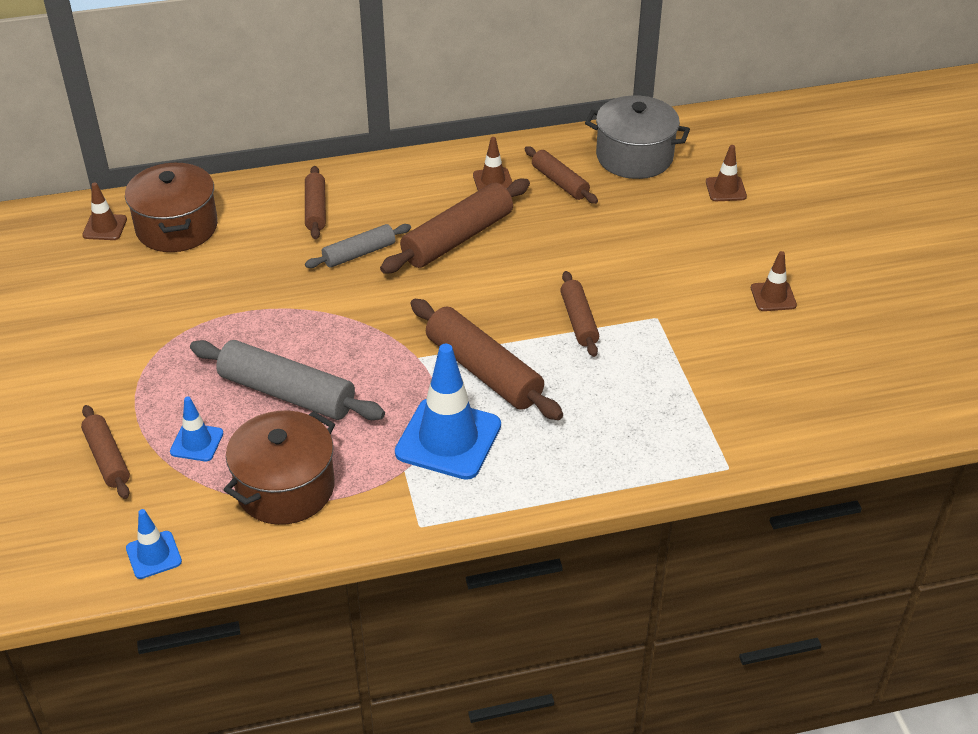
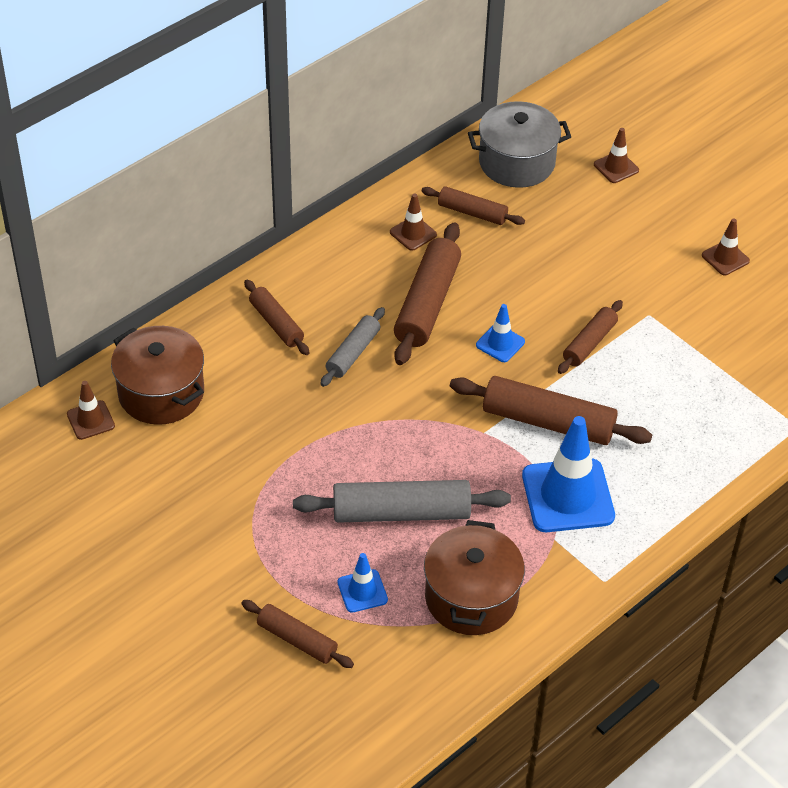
camera: 30 degrees left, 5 degrees up
(153, 555) = (412, 704): blue traffic cone -> blue traffic cone (500, 343)
(578, 320) = (589, 343): brown rolling pin -> brown rolling pin turned 75 degrees clockwise

